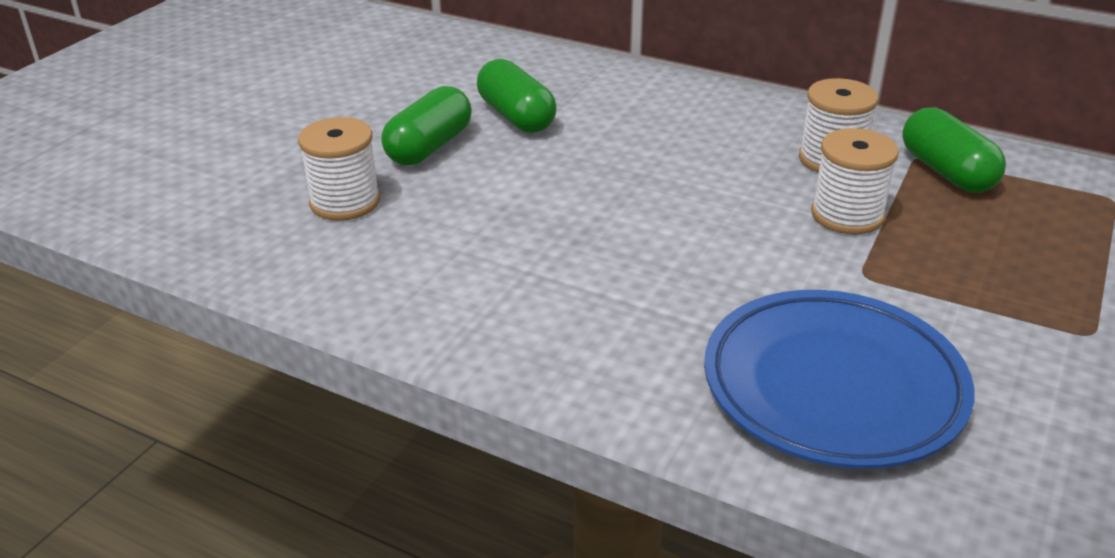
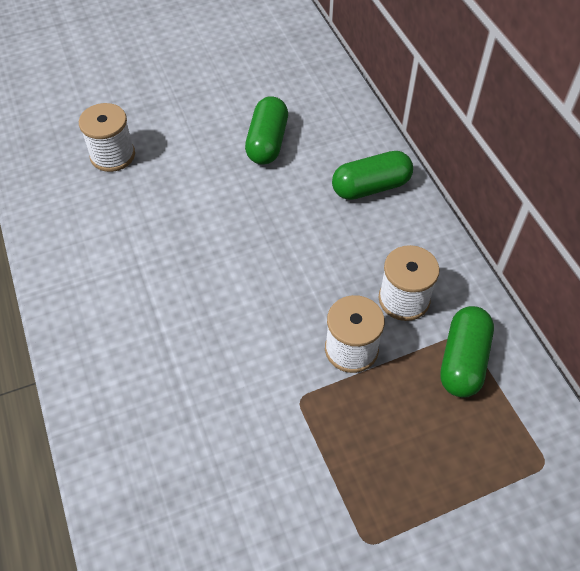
camera: 40 degrees right, 20 degrees up
(429, 147) = (195, 139): green capsule -> green capsule (371, 187)
(833, 386) = (181, 457): blue plate -> none

